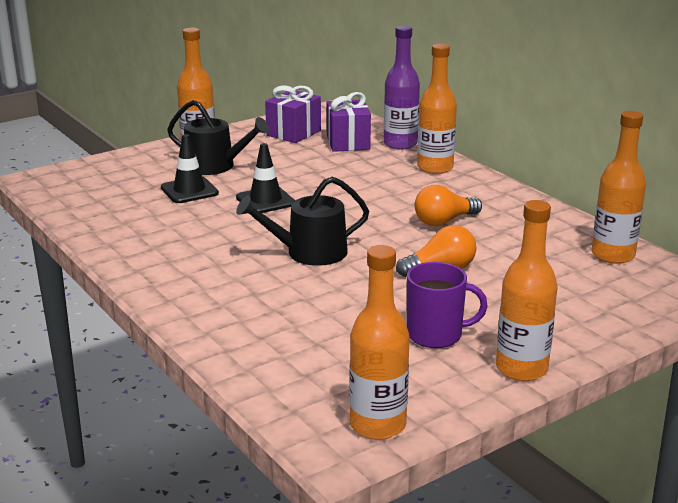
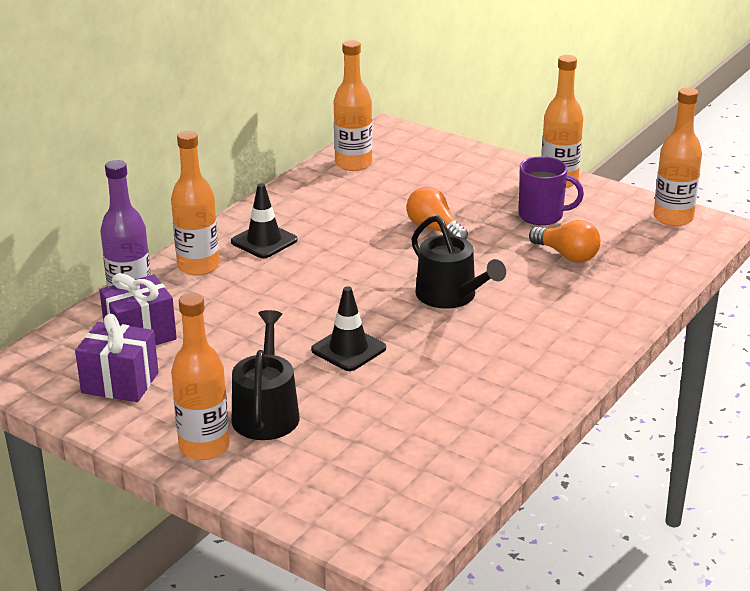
camera: 110 degrees left, 5 degrees up
(189, 190) = (352, 409): black traffic cone -> black traffic cone (264, 241)
(436, 335) = (542, 215): purple mug -> purple mug turned 120 degrees clockwise
(444, 221) = (334, 241): orange light bulb -> orange light bulb (567, 255)

